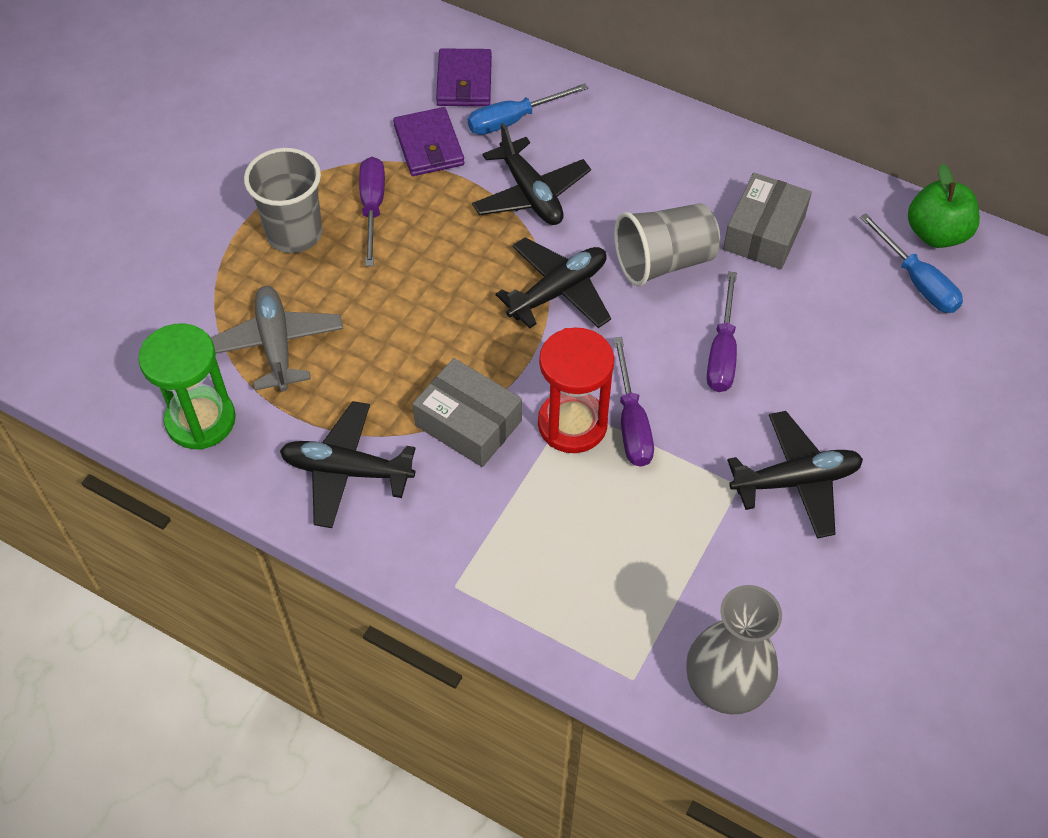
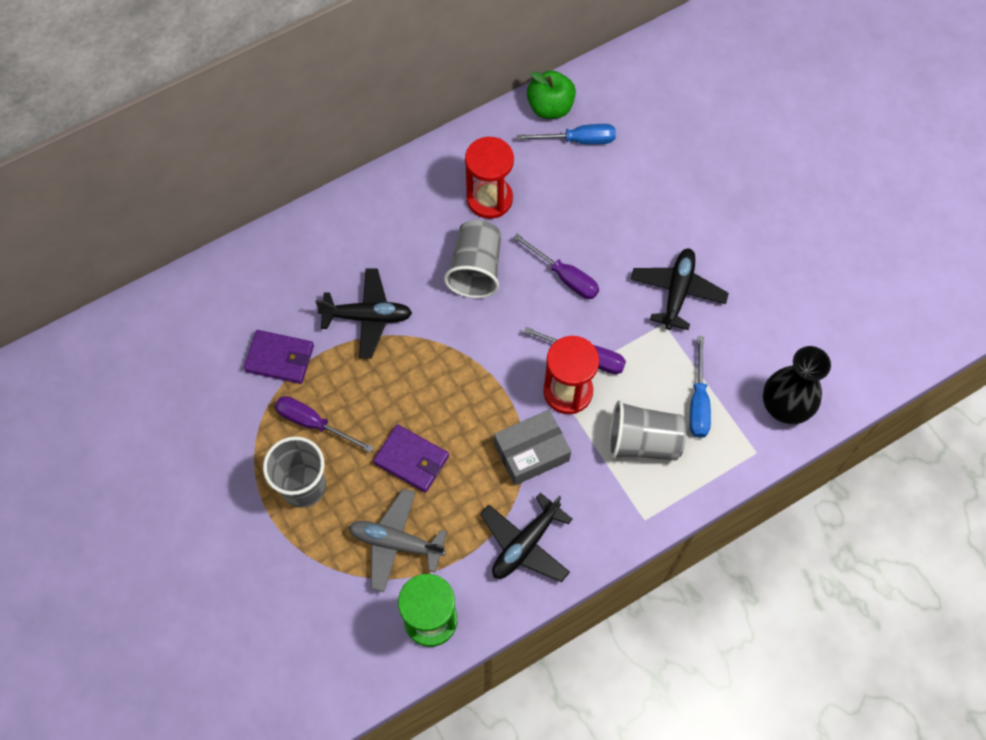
camera: 60 degrees left, 10 degrees up
(464, 81) = (234, 304): purple wallet -> purple wallet (411, 459)
(513, 120) = (293, 292): blue screwdriver -> blue screwdriver (698, 402)
(558, 292) = (460, 344): black plane -> none
(560, 536) = (643, 442): none -> grey cup
(725, 686) = (785, 406): grey vase -> black vase
(764, 233) = (489, 199): grey box -> red hourglass

